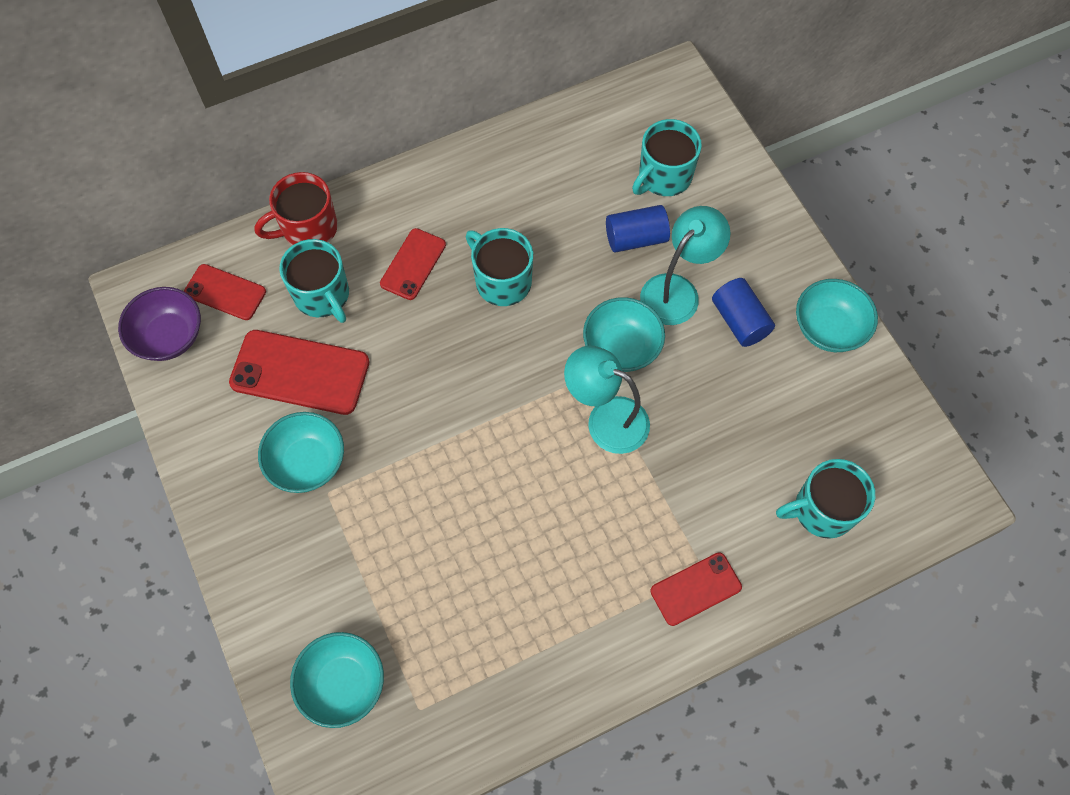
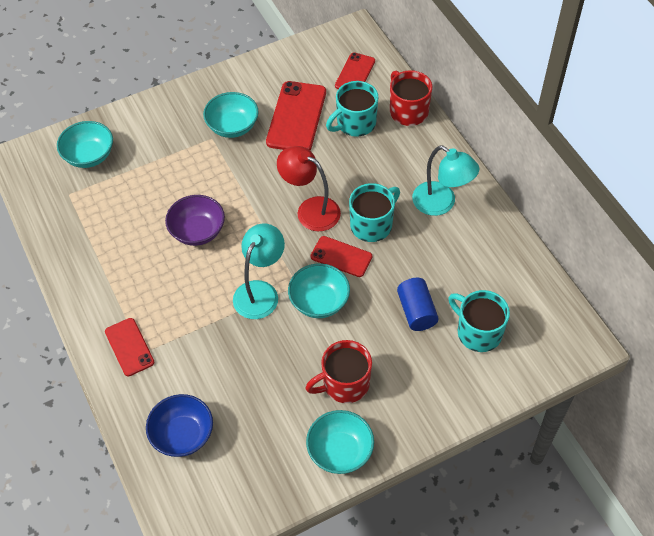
camera: 90 degrees right, 10 degrees down
(169, 336) = (321, 50): purple bowl -> purple bowl (197, 231)
(413, 264) = (383, 171): red phone -> red phone (341, 256)
(472, 355) = (310, 210): none -> red lamp
(677, 290) = (370, 340): turquoise lamp -> turquoise lamp (441, 204)
(739, 321) = (344, 384): blue cylinder -> red mug
(822, 510) = (182, 435): turquoise mug -> blue bowl

